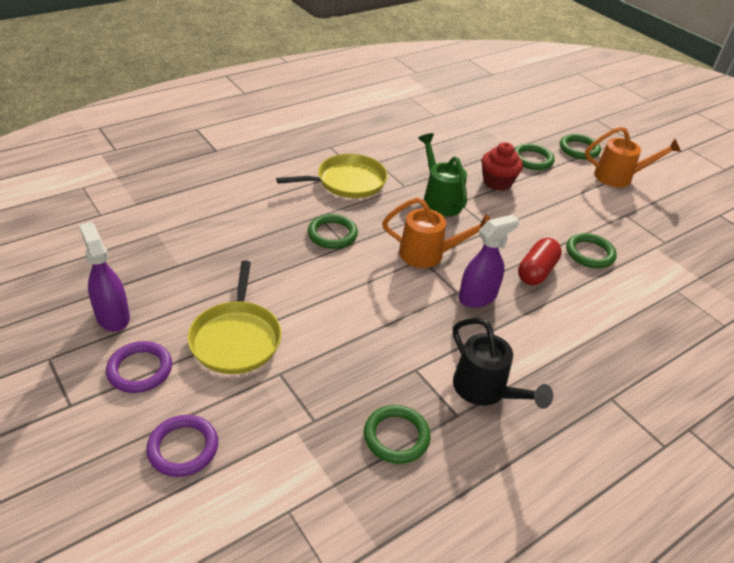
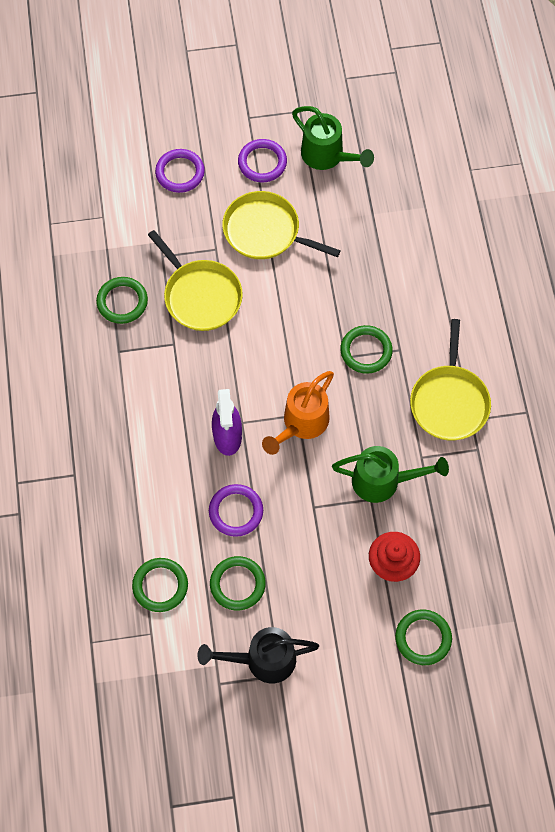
camera: 120 degrees right, 25 degrees up
(113, 316) = (327, 156): purple spray bottle -> green watering can
(345, 367) = (200, 295): none -> yellow pan
(485, 390) = (129, 383): black watering can -> black watering can (263, 660)
(536, 271) = (236, 511): red capsule -> purple ring
(579, 149) = (425, 718): green ring -> green ring (160, 586)
(619, 177) = (349, 725): orange watering can -> none

